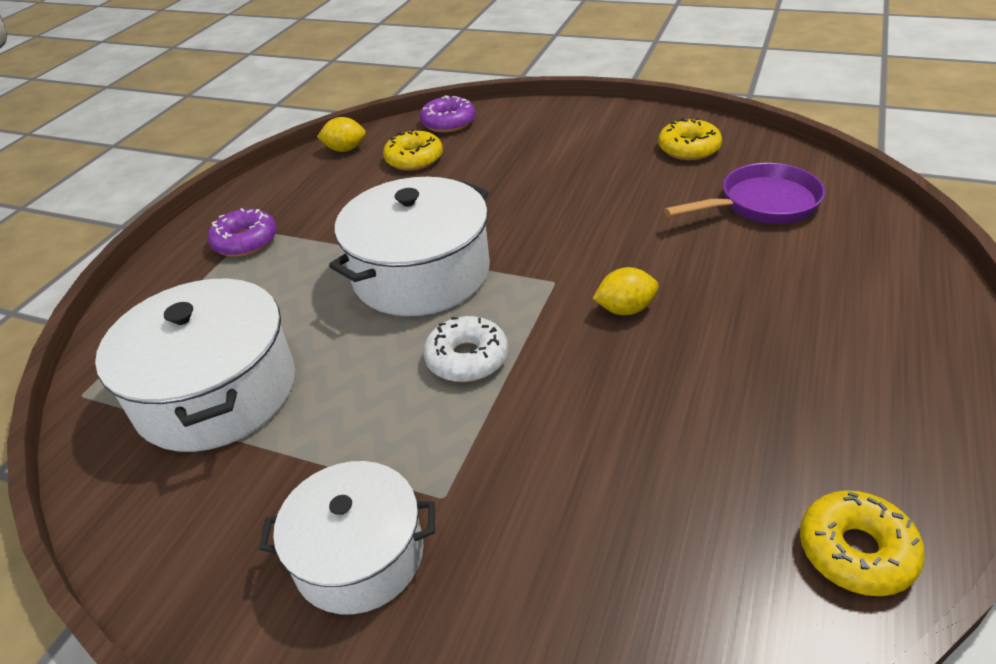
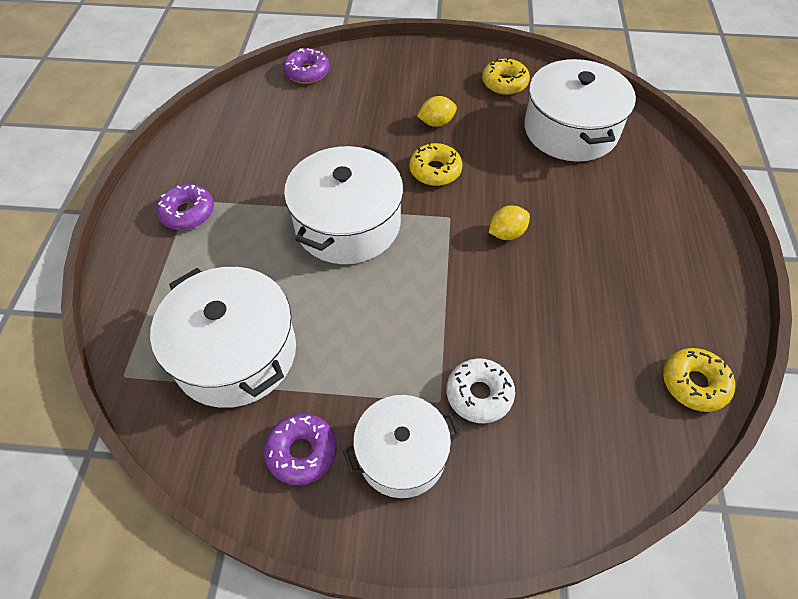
camera: 20 degrees left, 15 degrees up
(232, 523) = (302, 452): none -> purple donut
(345, 149) = (230, 109): yellow lemon -> yellow lemon (436, 123)
(414, 159) = (294, 113): yellow donut -> yellow donut (435, 170)
(467, 358) = (412, 292): white donut -> white donut (479, 394)
(762, 204) = (570, 130): purple pan -> white pot

